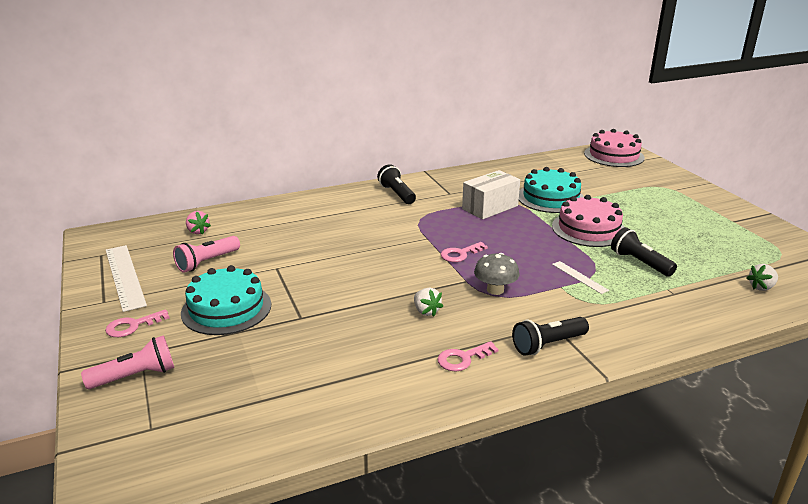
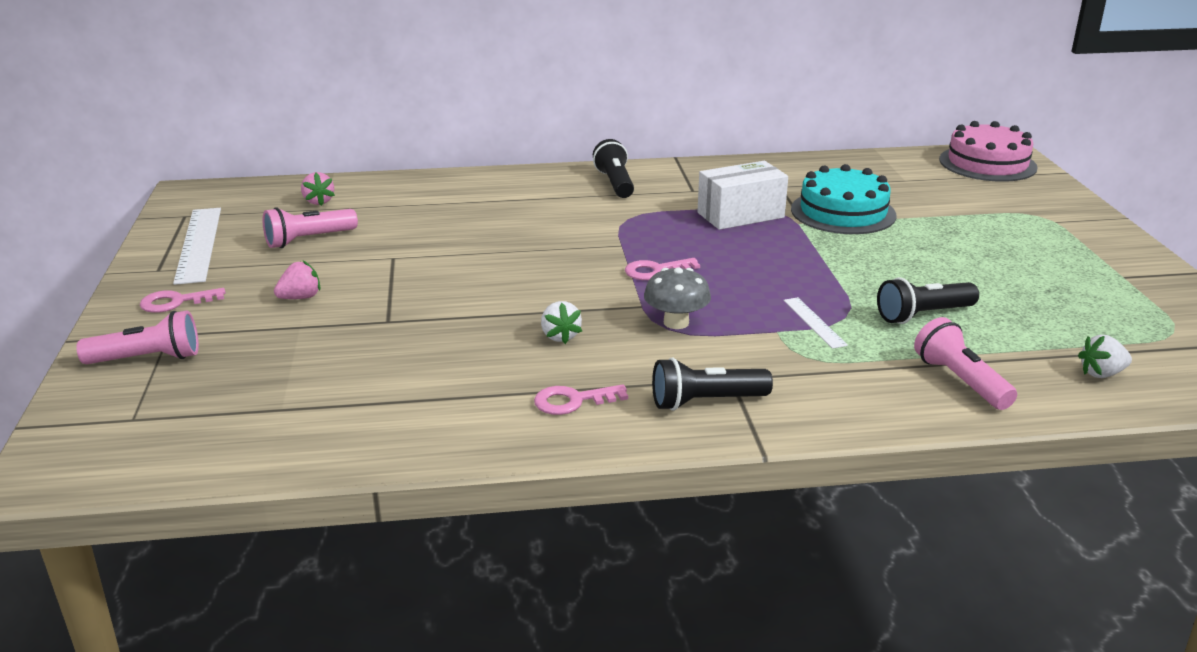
camera: 15 degrees right, 0 degrees up
(226, 308) = (300, 298): turquoise cake -> pink strawberry
(588, 229) = (873, 260): pink cake -> none
(639, 263) = (923, 315): black flashlight -> black flashlight turned 90 degrees counterclockwise
(688, 305) = (960, 381): none -> pink flashlight

